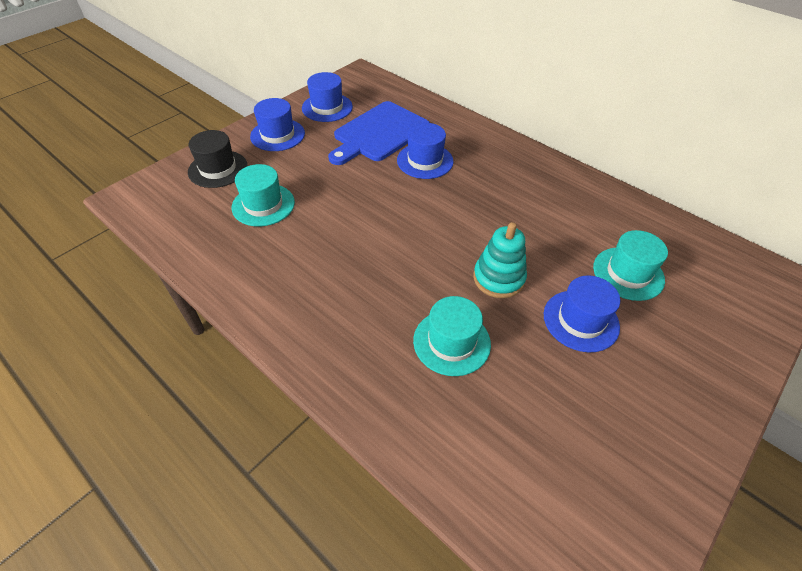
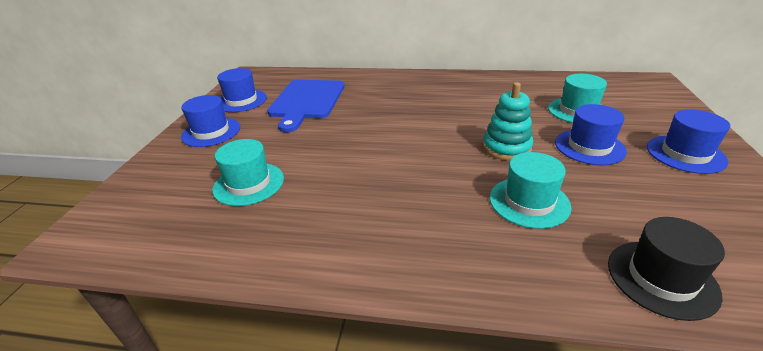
camera: 30 degrees left, 15 degrees down
(218, 169) = (169, 177): black hat -> black hat (661, 278)
(425, 161) = (364, 104): blue hat -> blue hat (685, 154)

